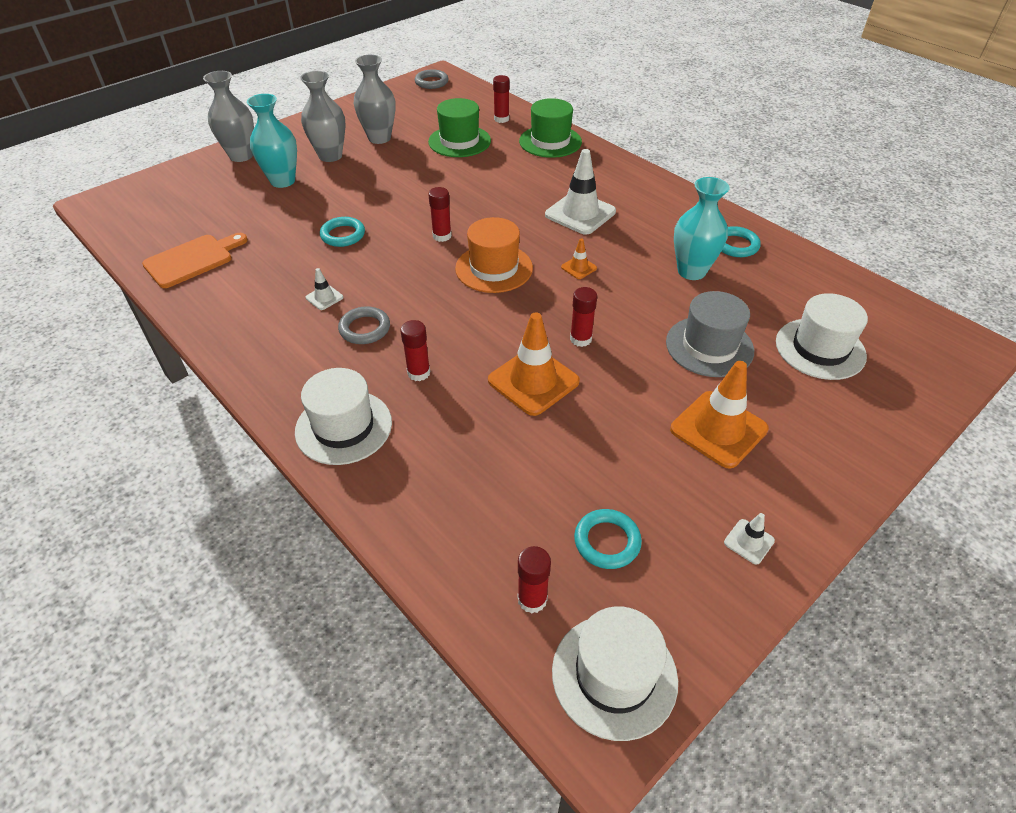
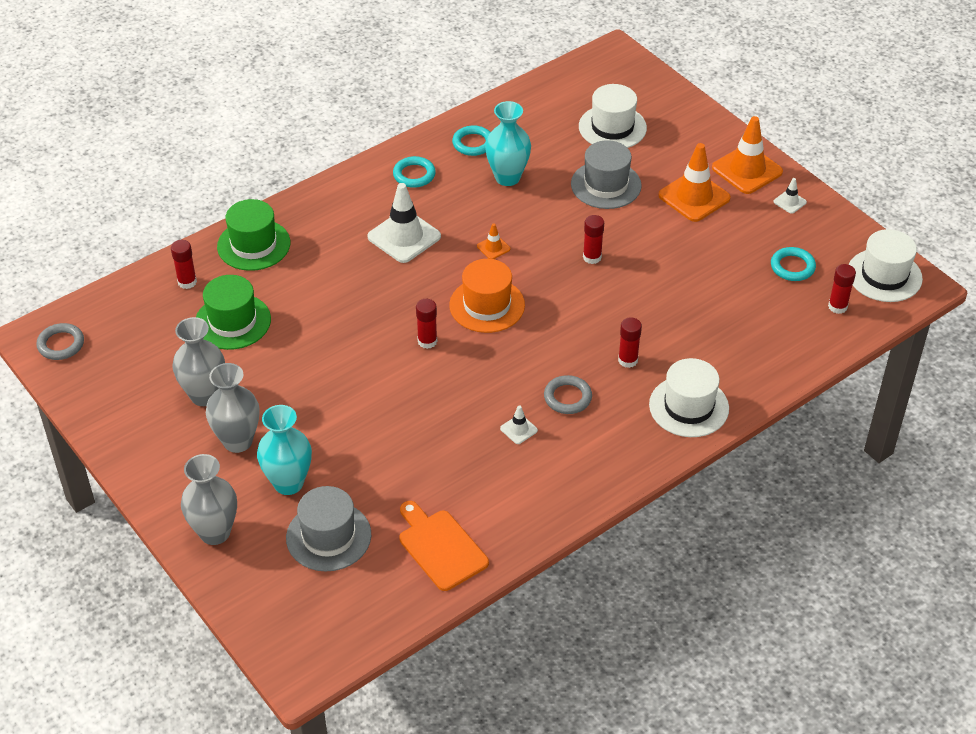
camera: 85 degrees left, 0 degrees up
(222, 203) = (328, 536): none -> grey hat
(343, 235) = (413, 420): turquoise ring -> turquoise ring (414, 175)
(533, 381) = (640, 290): orange traffic cone -> orange traffic cone (747, 170)

